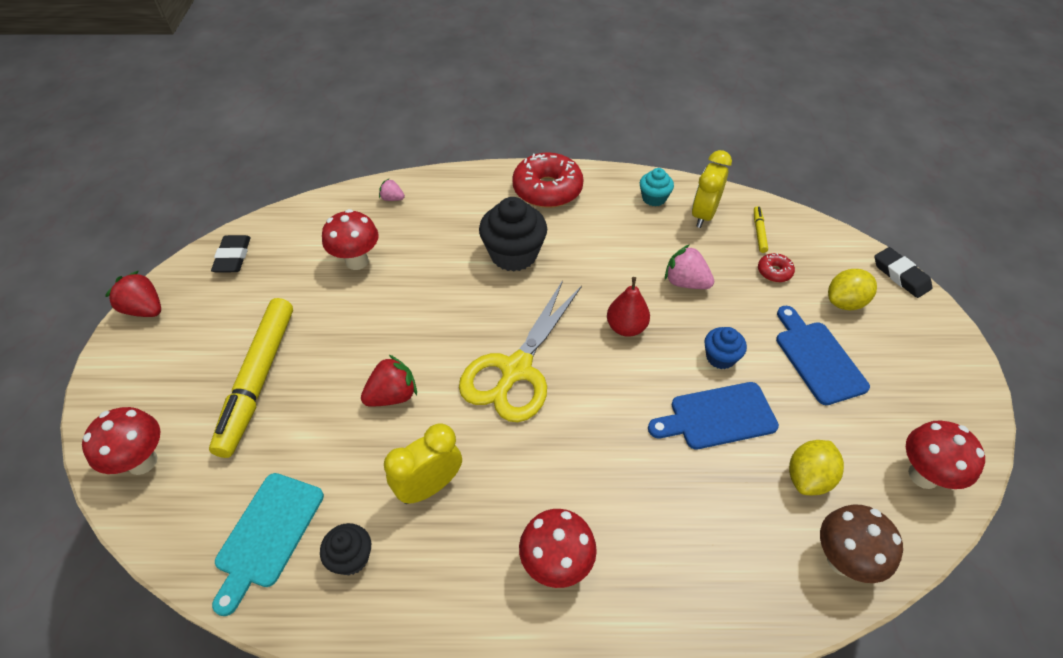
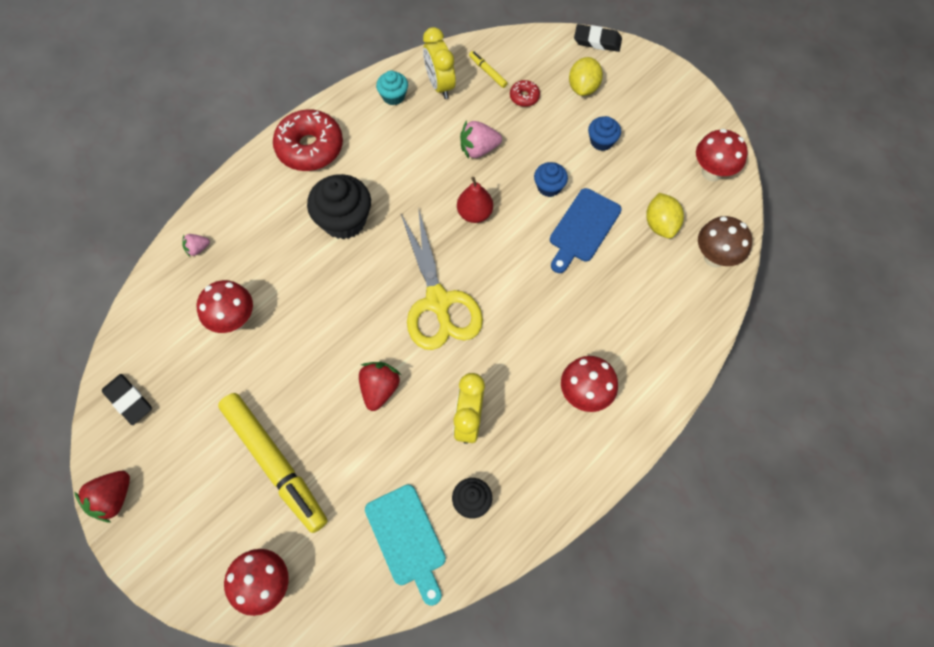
camera: 45 degrees left, 15 degrees up
(144, 309) = (113, 498): red strawberry -> red strawberry turned 45 degrees counterclockwise
(817, 358) = (601, 141): blue cutting board -> blue cupcake

